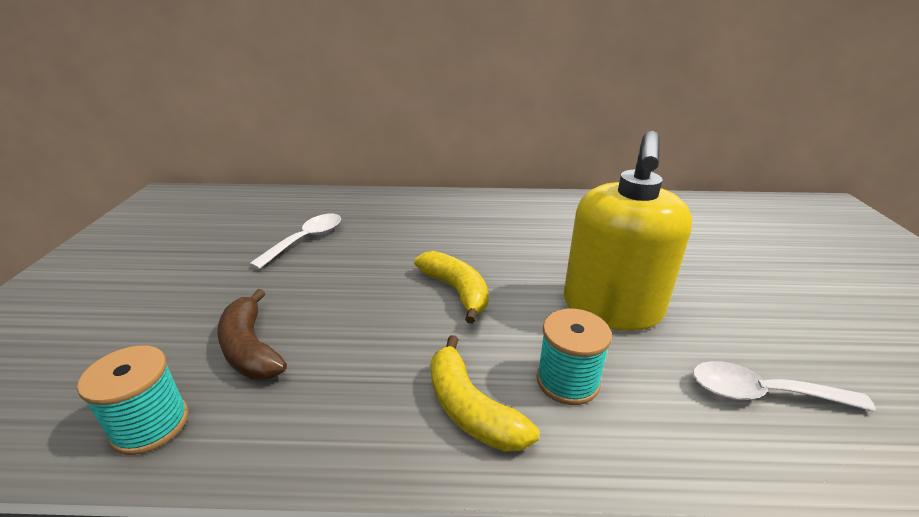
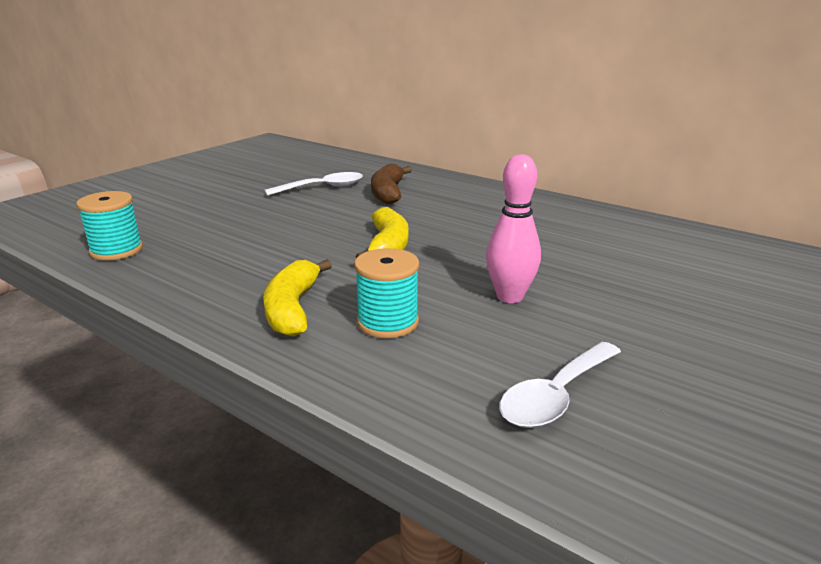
camera: 35 degrees right, 5 degrees down
(250, 348) = (207, 234): brown banana -> brown banana (388, 193)
(612, 307) = (509, 297): yellow soap dispenser -> pink bowling pin
(762, 394) = (556, 396): white spoon -> white spoon turned 90 degrees counterclockwise

